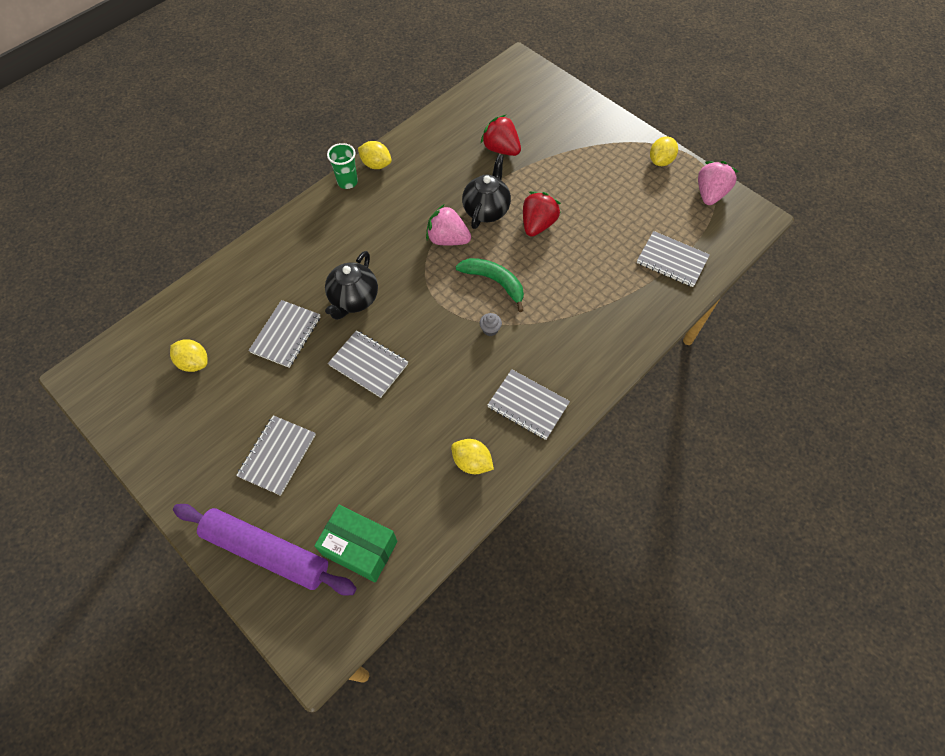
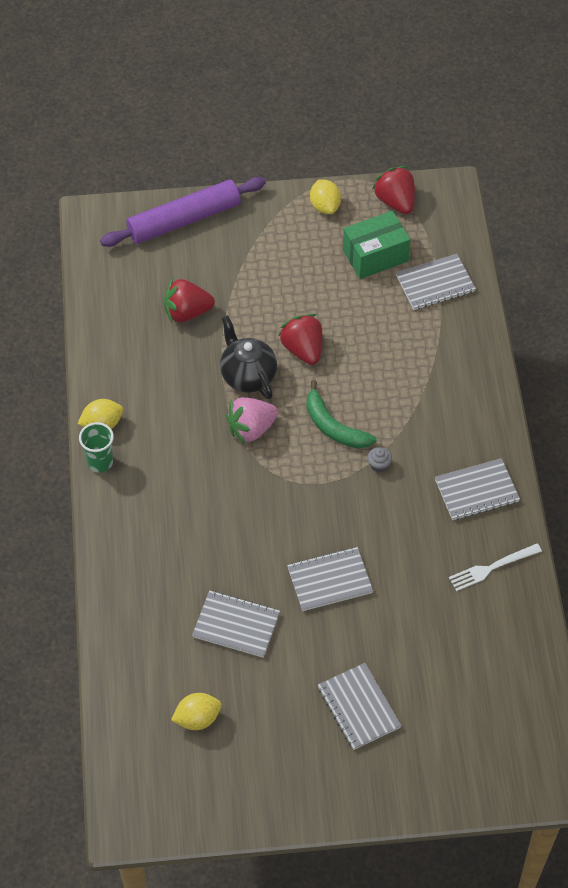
camera: 50 degrees left, 5 degrees down
(266, 552) = (443, 769): purple rolling pin -> purple rolling pin (184, 220)
(286, 335) = (236, 625): grey notebook -> grey notebook turned 45 degrees counterclockwise
(353, 300) = (248, 547): black teapot -> none
(360, 548) = (498, 698): green box -> green box (375, 256)
(472, 462) = (492, 567): yellow lemon -> white fork
(495, 282) = (333, 426): green banana -> green banana turned 120 degrees counterclockwise
(710, 194) = (395, 201): pink strawberry -> red strawberry

